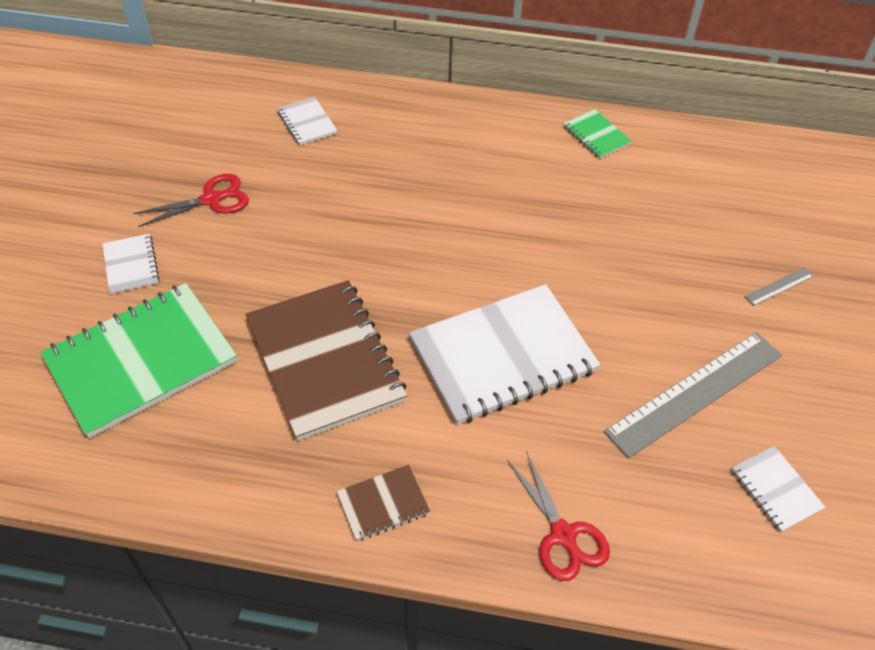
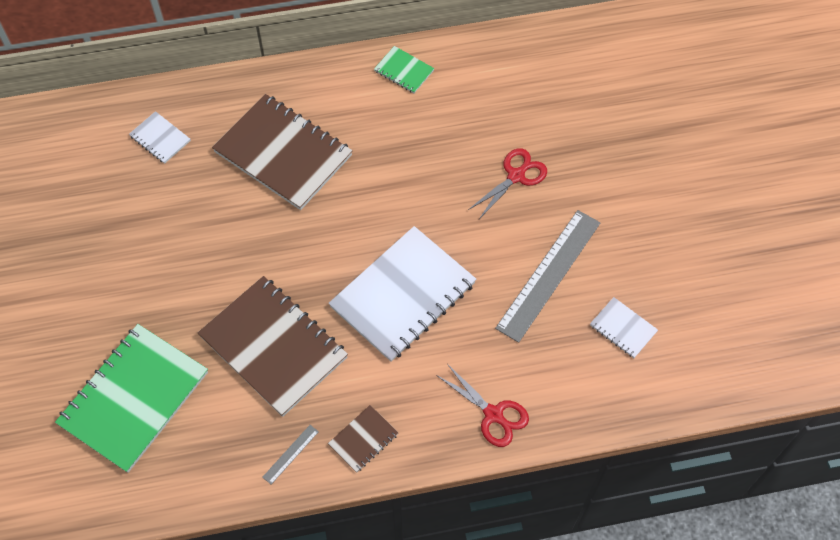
camera: 20 degrees left, 10 degrees up
(131, 265) = (81, 322): white notebook -> none
(211, 200) = (116, 240): red scissors -> red scissors (516, 176)
(429, 173) = (283, 154): none -> brown notebook
(779, 286) = (583, 164): grey ruler -> grey ruler (290, 454)

